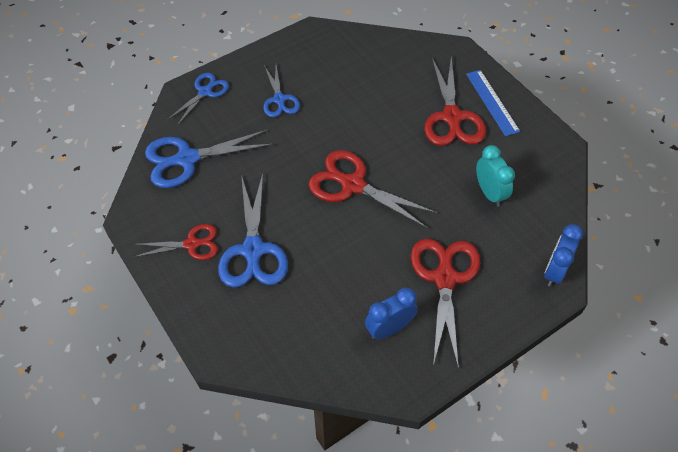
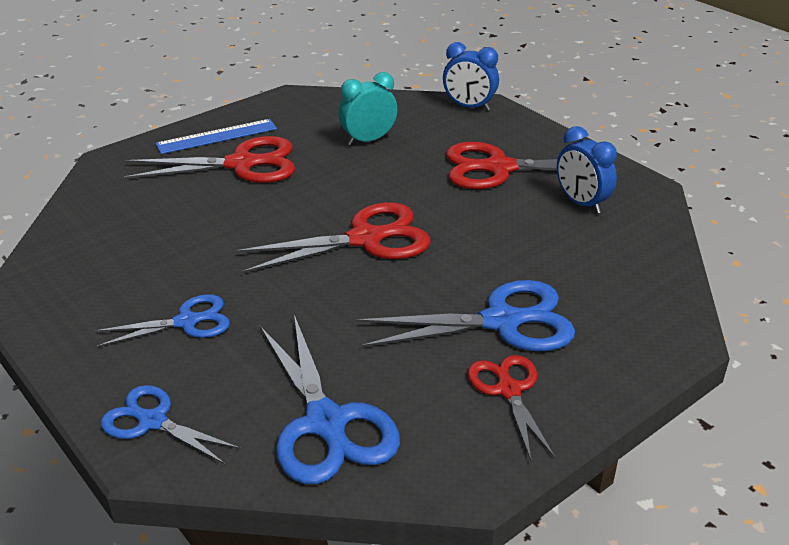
camera: 95 degrees left, 20 degrees down
(352, 185) = (366, 239): red scissors -> red scissors turned 135 degrees counterclockwise

